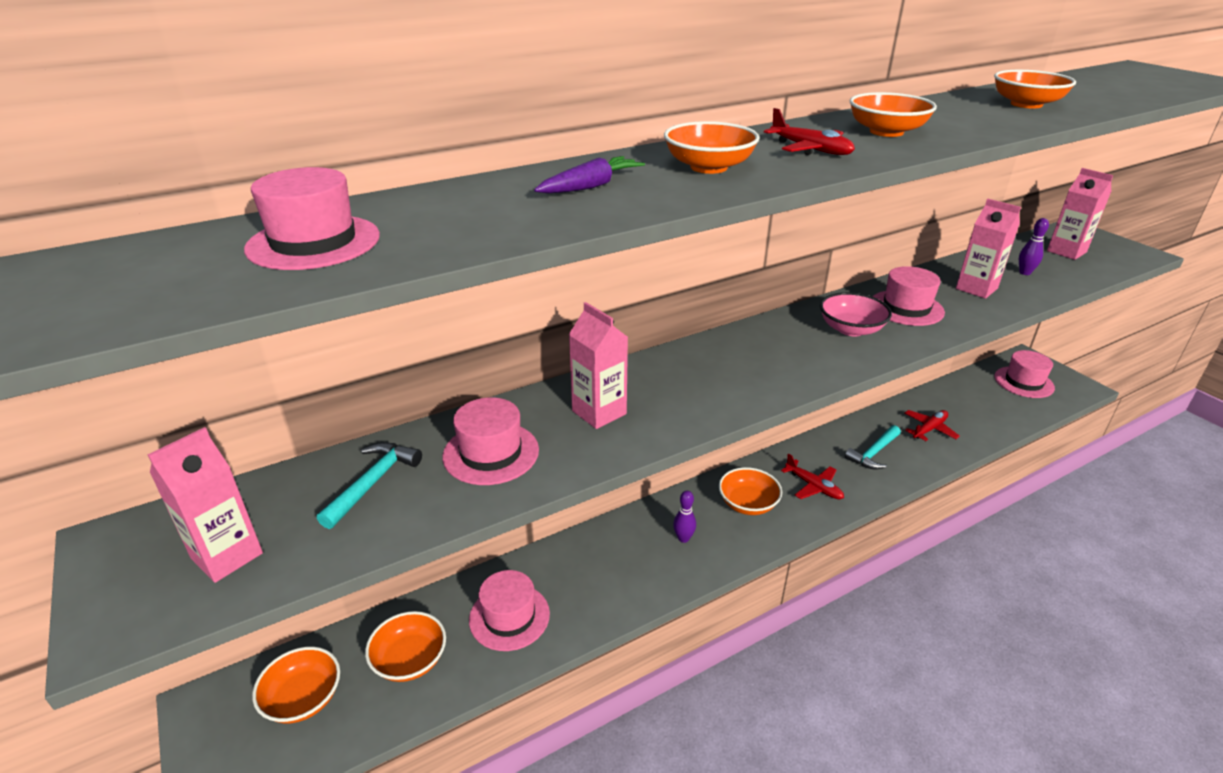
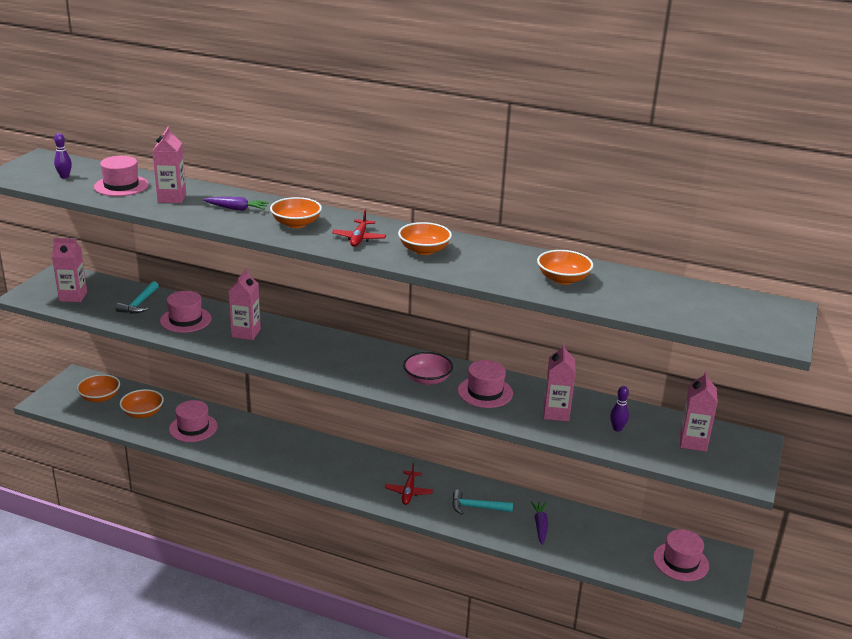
camera: 50 degrees right, 5 degrees down
(373, 482) = (139, 304): turquoise hammer -> turquoise hammer turned 120 degrees clockwise
(459, 217) = (172, 198): none -> pink carton
(683, 538) = (305, 459): purple bowling pin -> purple bowling pin (64, 176)
(748, 504) = (361, 472): orange bowl -> none
(929, 429) = (540, 526): red plane -> purple carrot

